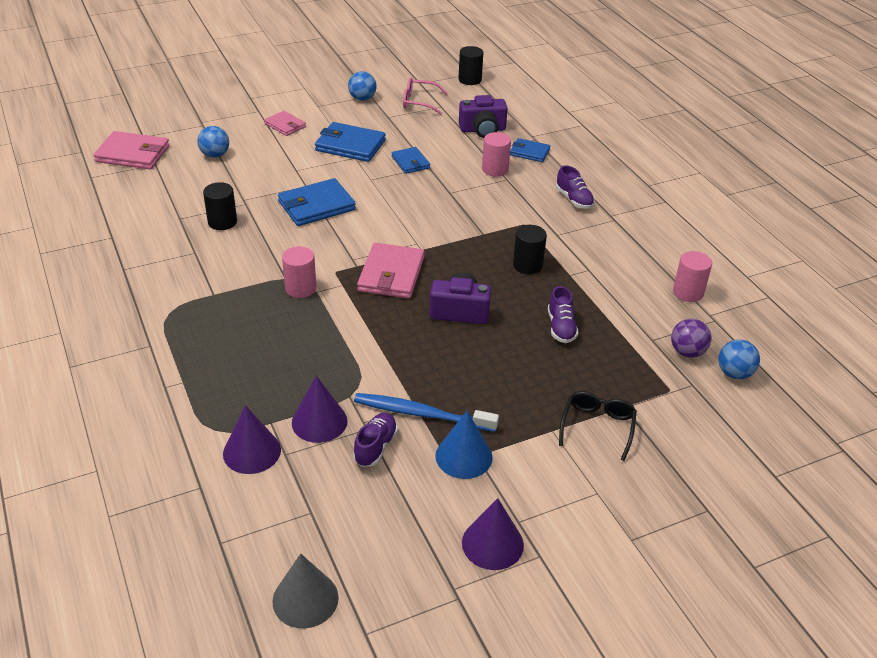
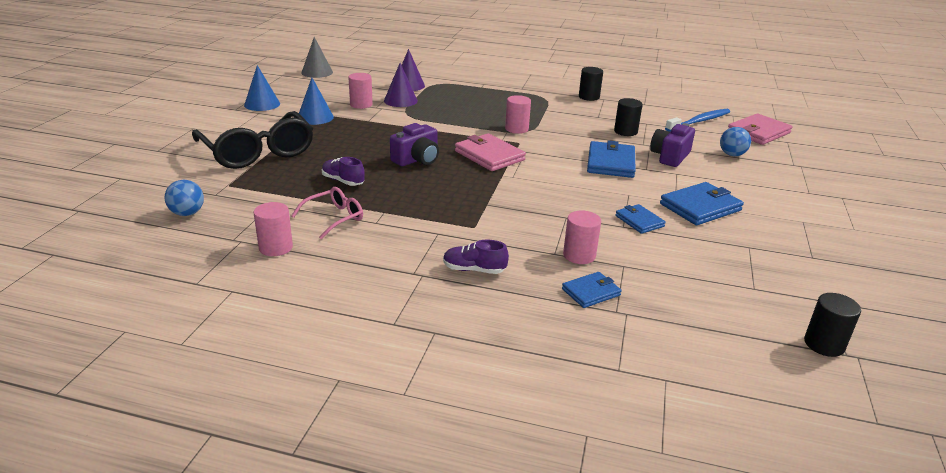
camera: 130 degrees right, 10 degrees down
(285, 125) = (767, 194): pink wallet -> none
(362, 98) = (806, 249): blue ball -> none
(375, 447) = (361, 104): purple shoe -> pink cylinder
(410, 162) = (639, 221): blue wallet -> blue wallet turned 45 degrees clockwise
(419, 102) = (774, 278): pink glasses -> pink glasses (334, 218)
(421, 414) = (360, 119): blue toothbrush -> blue toothbrush (699, 121)
(482, 130) = (670, 287): purple camera -> purple camera (670, 156)
(492, 543) = (262, 104): purple cone -> blue cone
(527, 265) = (422, 202): black cylinder -> black cylinder (589, 97)
(597, 427) = (258, 152): black glasses -> black glasses, size x2.03
(687, 352) = (236, 209): purple ball -> none

